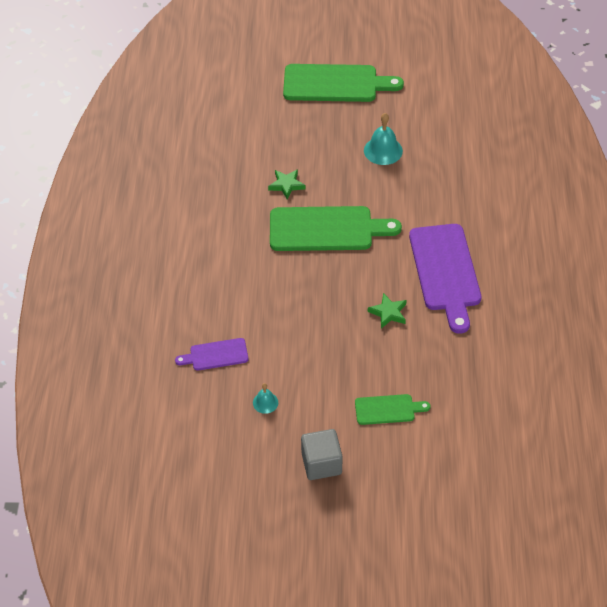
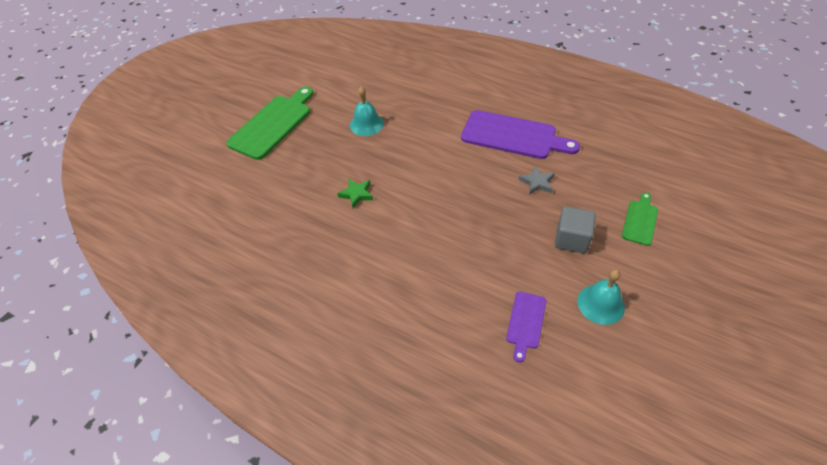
camera: 60 degrees left, 0 degrees up
(265, 402) = (601, 304): turquoise bell -> turquoise bell, size x1.77
(321, 463) = (686, 288): grey cube -> grey cube (571, 239)
(326, 229) = (424, 187): green cutting board -> none
(388, 313) = (537, 182): green star -> grey star

